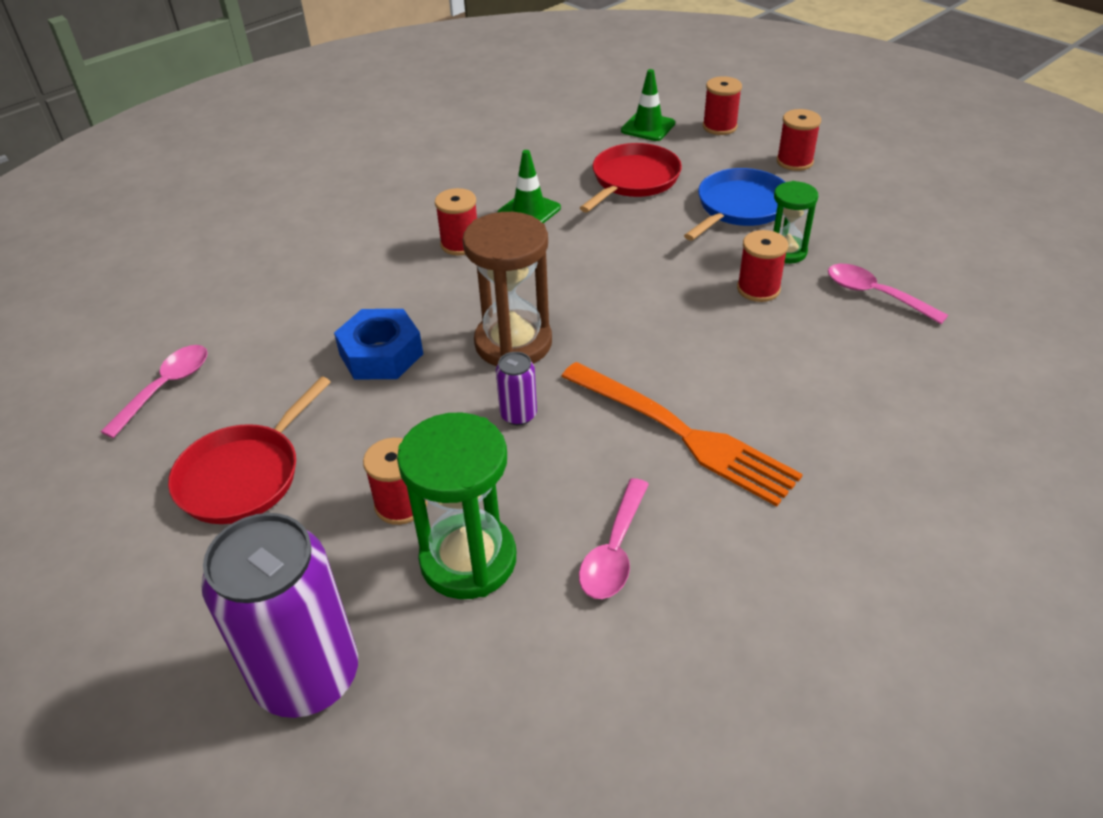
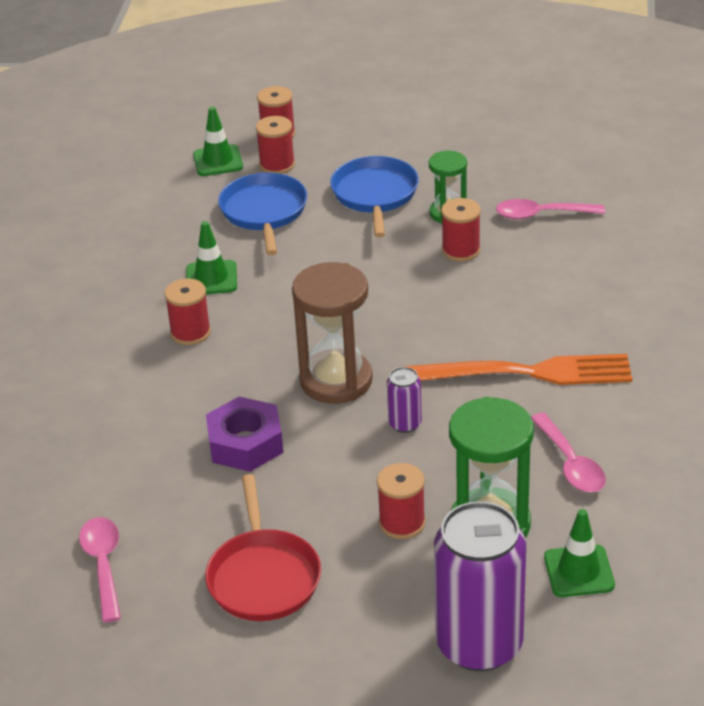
camera: 40 degrees left, 5 degrees down
(381, 354) = (245, 443): blue nut -> purple nut
(484, 672) = (579, 571): none -> green traffic cone
(633, 180) = (264, 212): red pan -> blue pan
(794, 161) = (372, 138): red spool -> red spool (277, 165)

